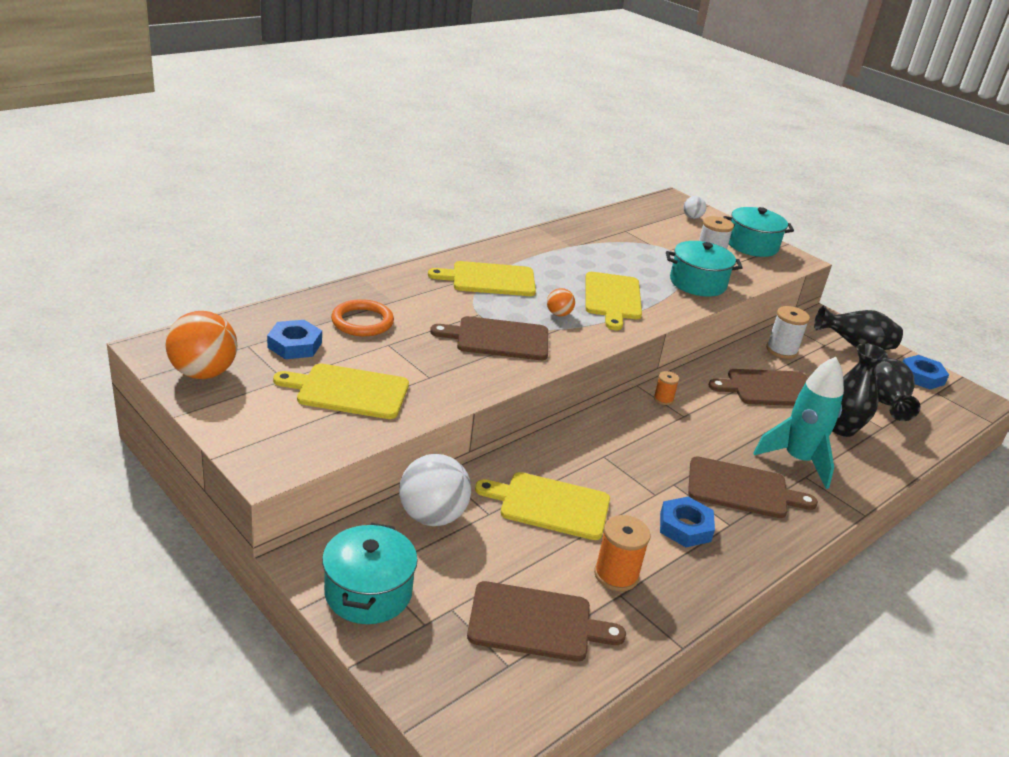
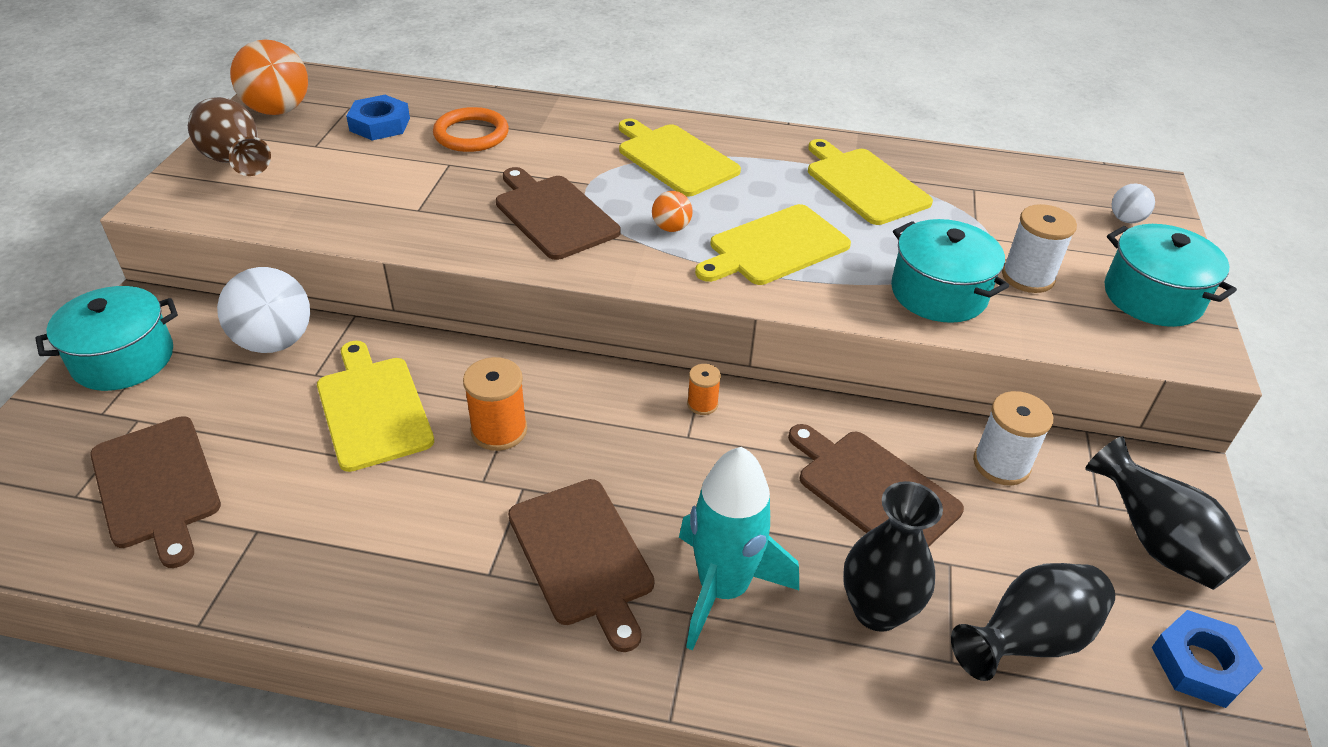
camera: 55 degrees right, 10 degrees up
(257, 418) = (235, 162): none -> brown vase
(348, 391) = (334, 182): yellow cutting board -> yellow cutting board (864, 184)
(616, 575) = (290, 512): orange spool -> orange spool (499, 430)
(685, 527) = (440, 534): blue nut -> none

